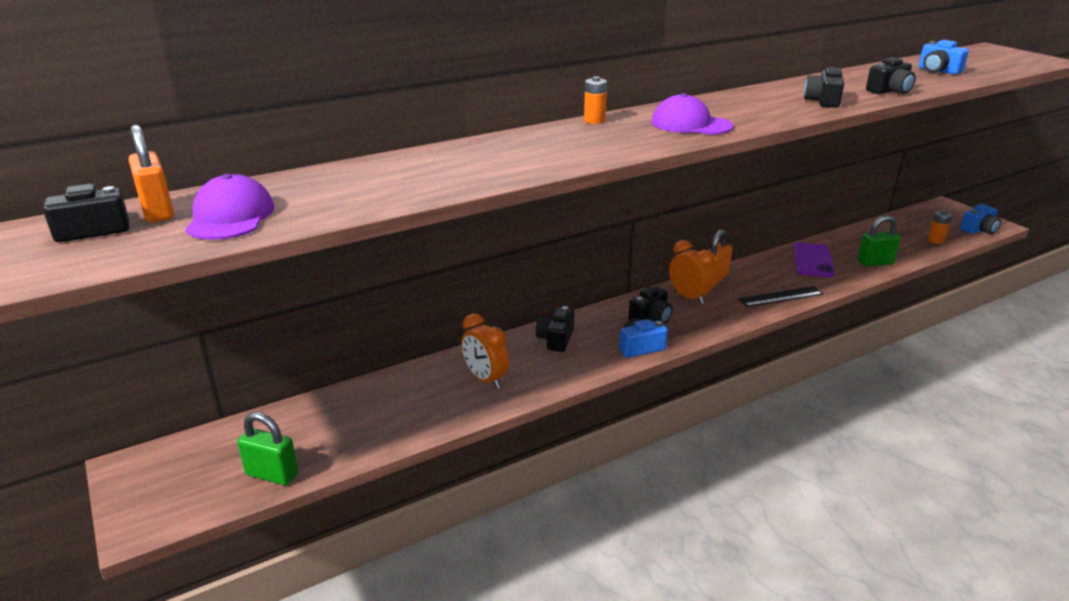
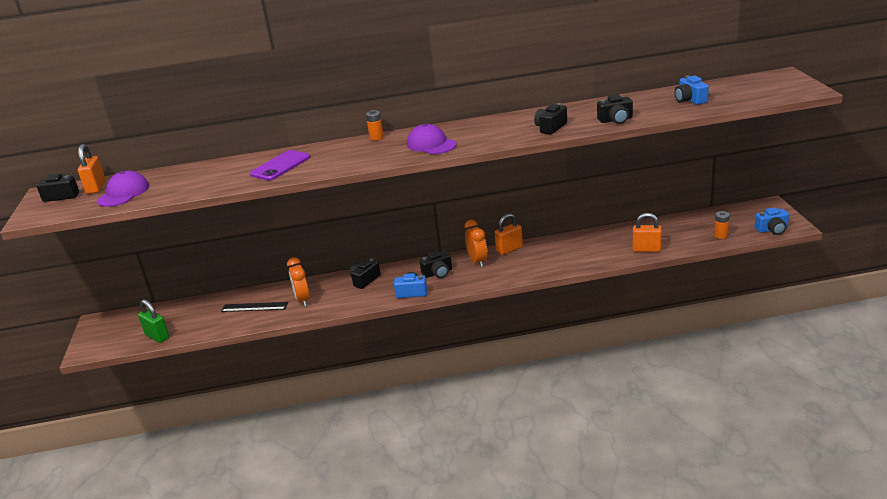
camera: 25 degrees right, 0 degrees up
(780, 296) = (543, 268): black ruler -> black ruler (254, 307)
(813, 260) = (598, 242): purple phone -> purple phone (280, 166)
(875, 263) = (646, 249): green padlock -> orange padlock

